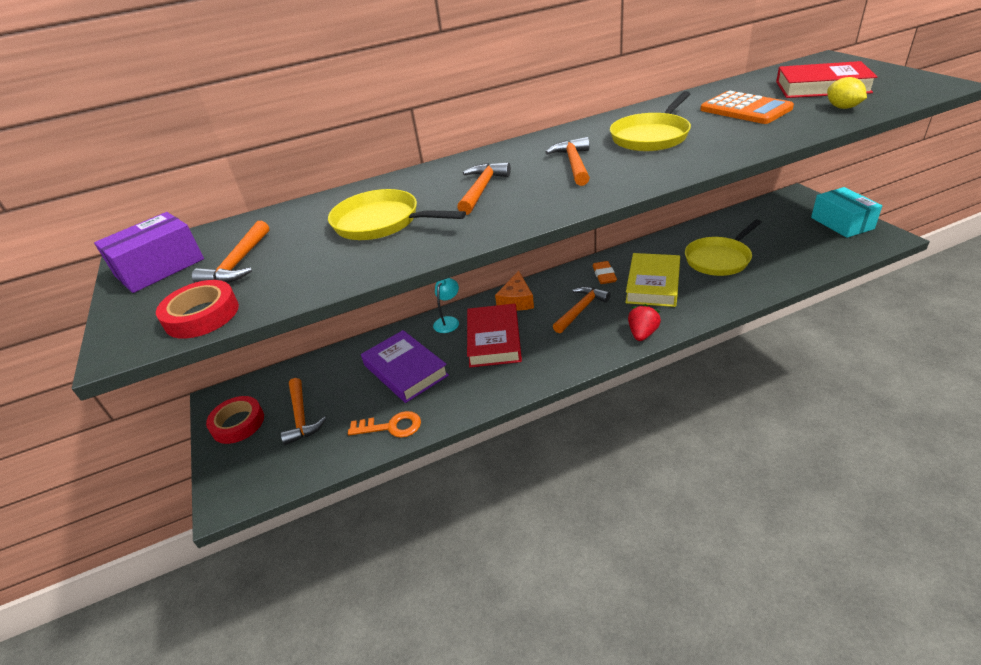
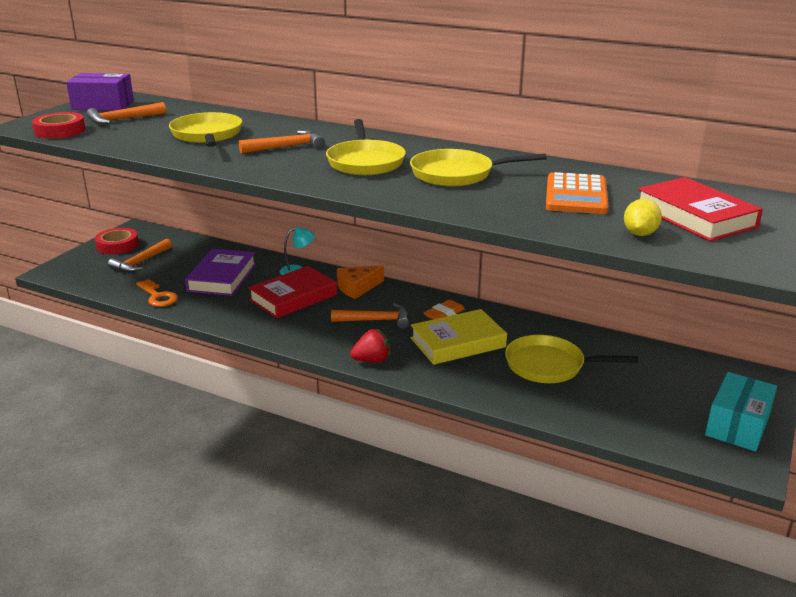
camera: 45 degrees right, 10 degrees down
(573, 164) = (365, 162): orange hammer -> yellow pan

